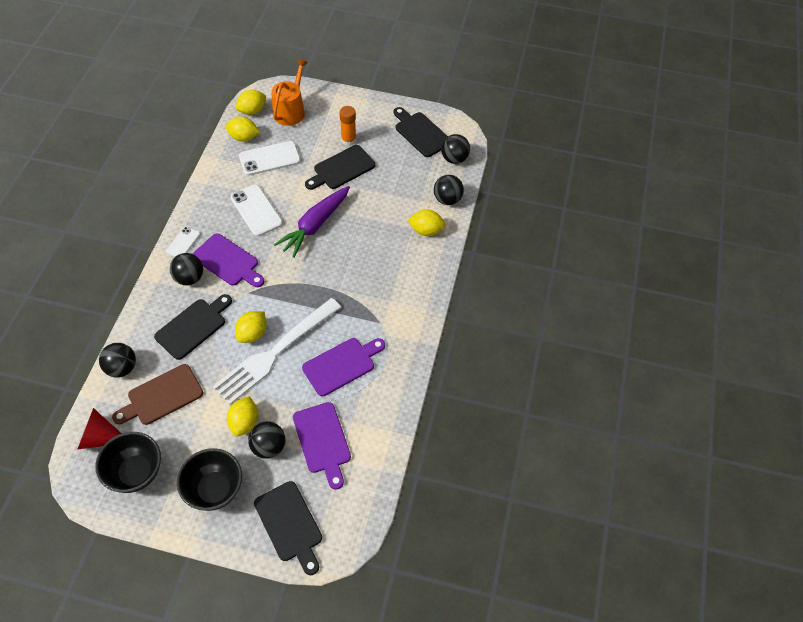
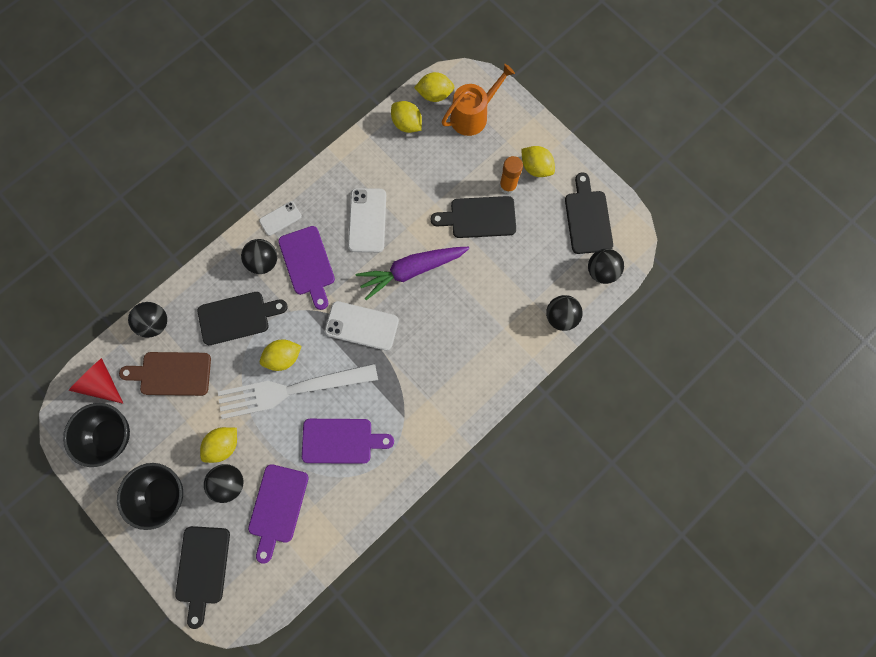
camera: 35 degrees right, 20 degrees up
(270, 159) = (416, 165): white phone -> white phone (361, 326)
(426, 230) = (515, 341): yellow lemon -> yellow lemon (535, 168)

